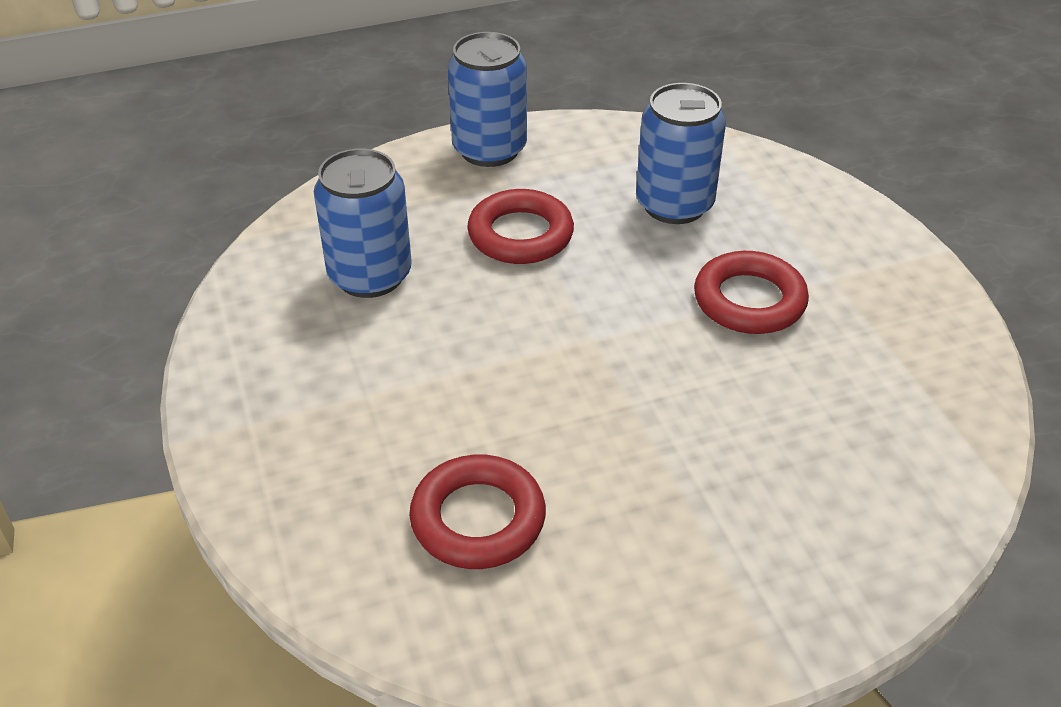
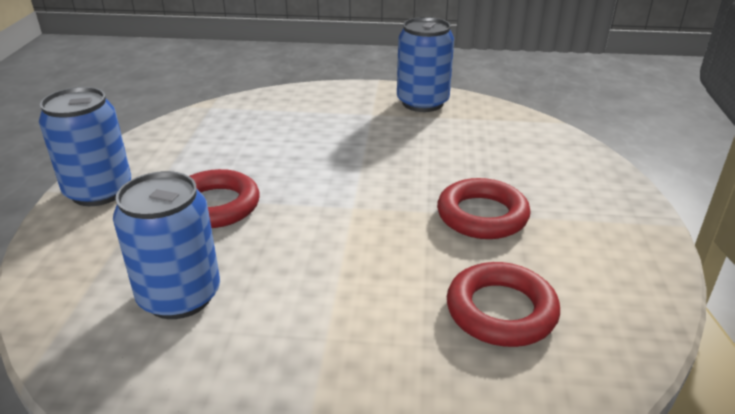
camera: 65 degrees left, 10 degrees down
(674, 205) = (254, 139): blue can -> blue can (422, 103)
(749, 300) = (367, 143): red ring -> red ring (482, 215)

